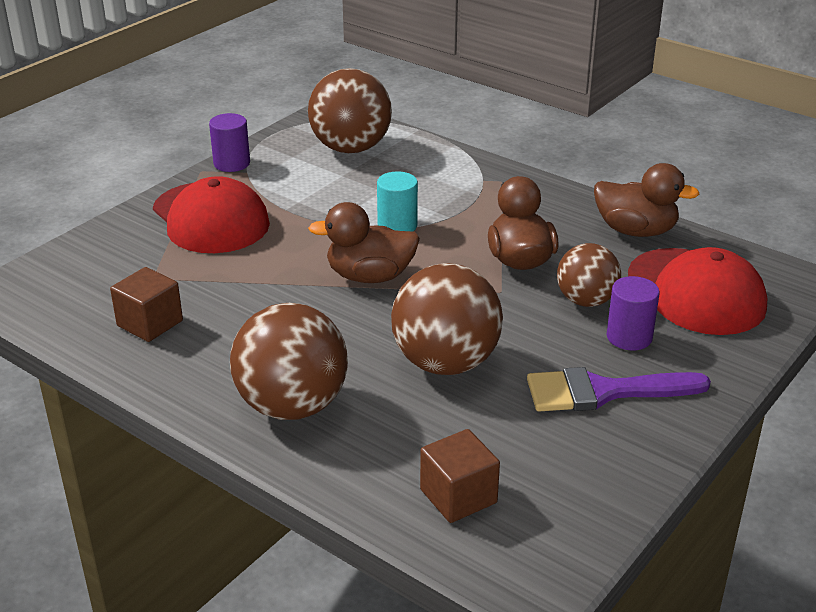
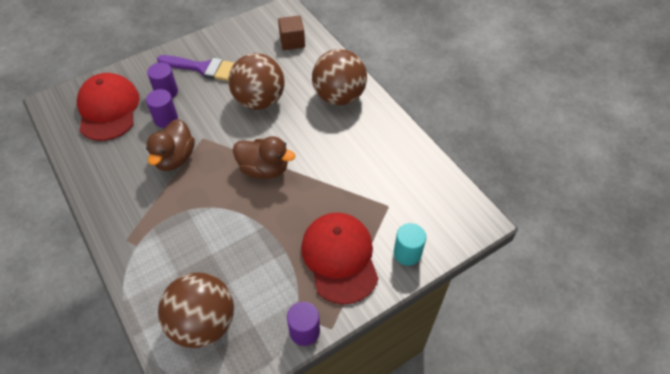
camera: 160 degrees left, 20 degrees up
(150, 323) = (395, 167): brown cube -> none
(397, 225) = (223, 211): turquoise cylinder -> turquoise cylinder (407, 253)
(586, 301) = (166, 119): brown ball -> purple cylinder
(635, 231) = (91, 163): brown duck -> none

